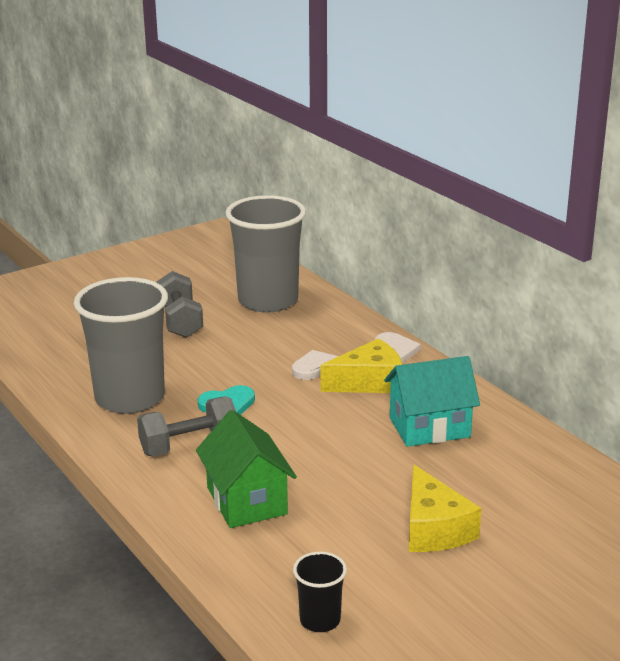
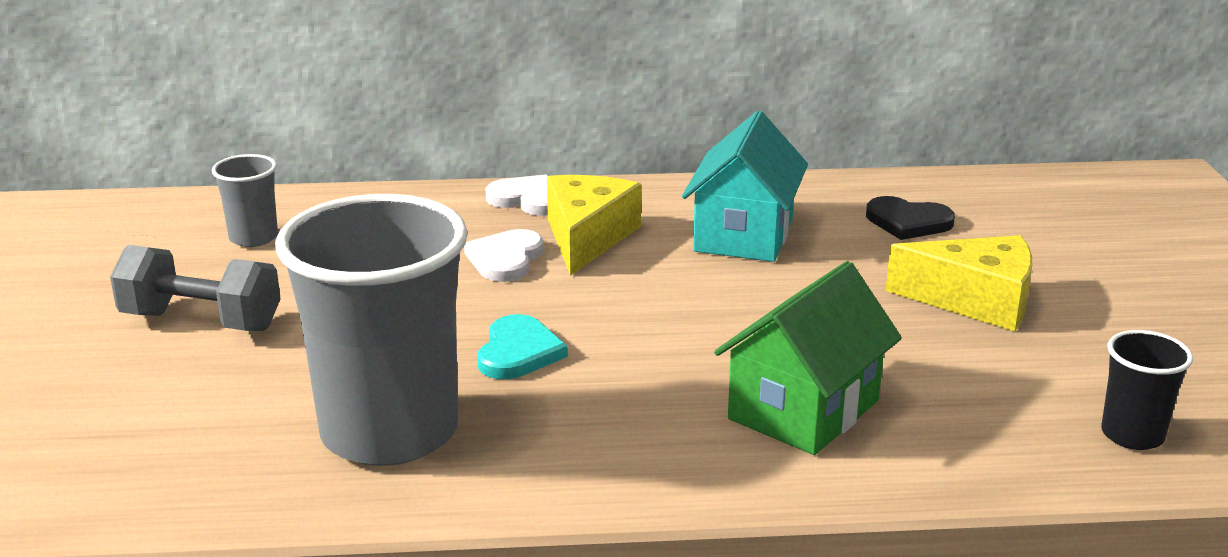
camera: 60 degrees left, 0 degrees up
(189, 446) = (603, 417): grey dumbbell -> none
(247, 501) = (803, 410): green house -> green house turned 60 degrees counterclockwise
(268, 301) = (253, 238): grey cup -> grey cup, size x0.45
(519, 478) = (908, 222): none -> black heart

